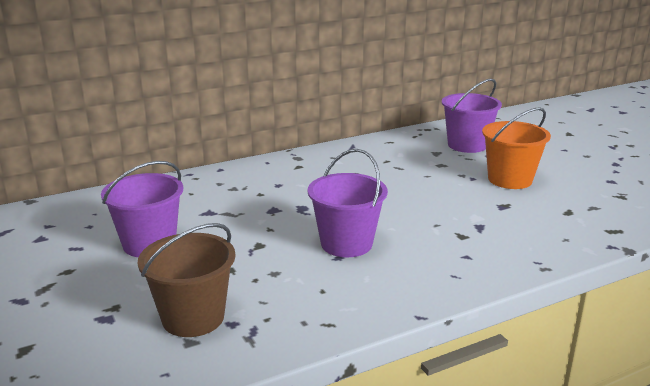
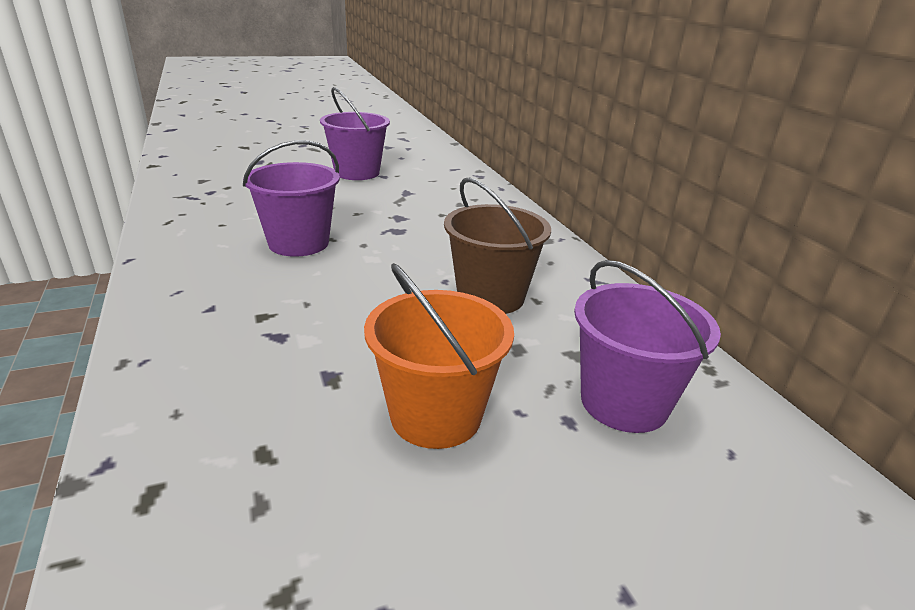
camera: 95 degrees right, 5 degrees up
(193, 318) = (231, 182): brown bucket -> brown bucket (490, 297)

